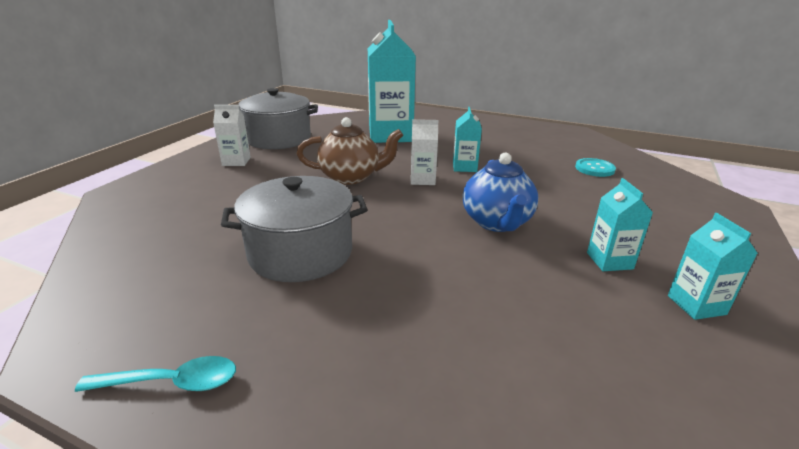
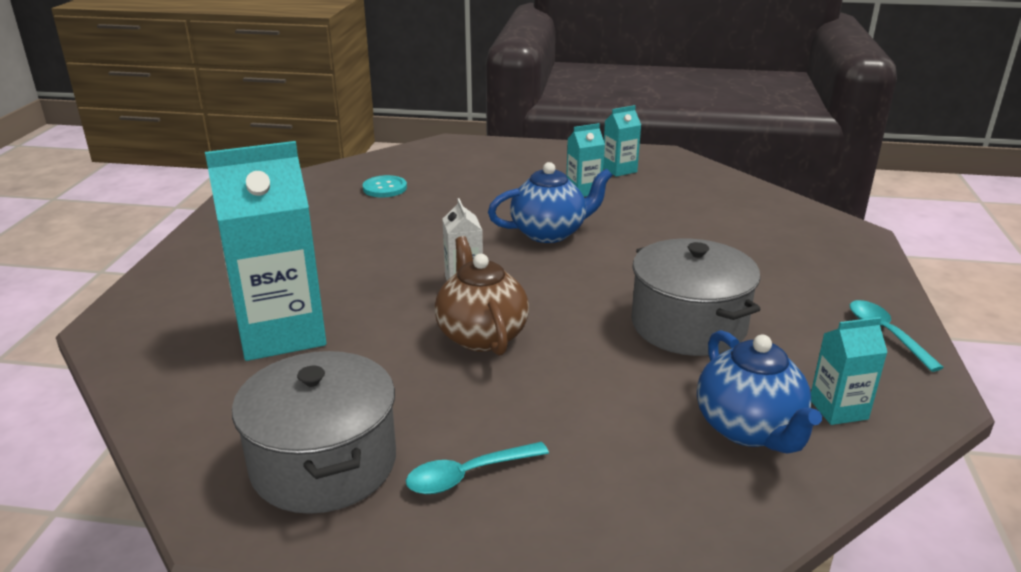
camera: 105 degrees left, 0 degrees up
(165, 241) = (749, 429): none -> blue teapot
(236, 161) = (468, 475): white carton -> turquoise spoon
(464, 167) = (408, 258): turquoise carton -> turquoise carton (838, 409)

